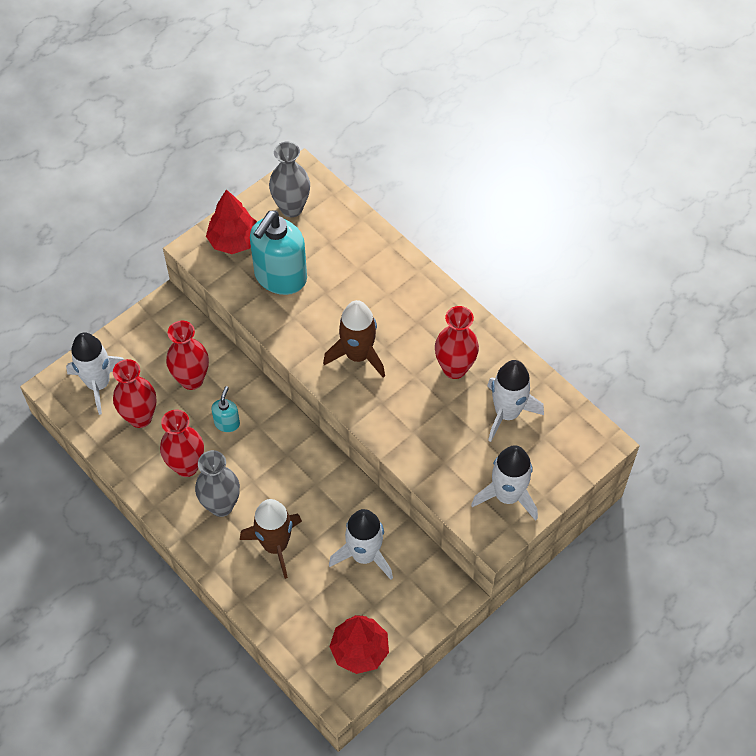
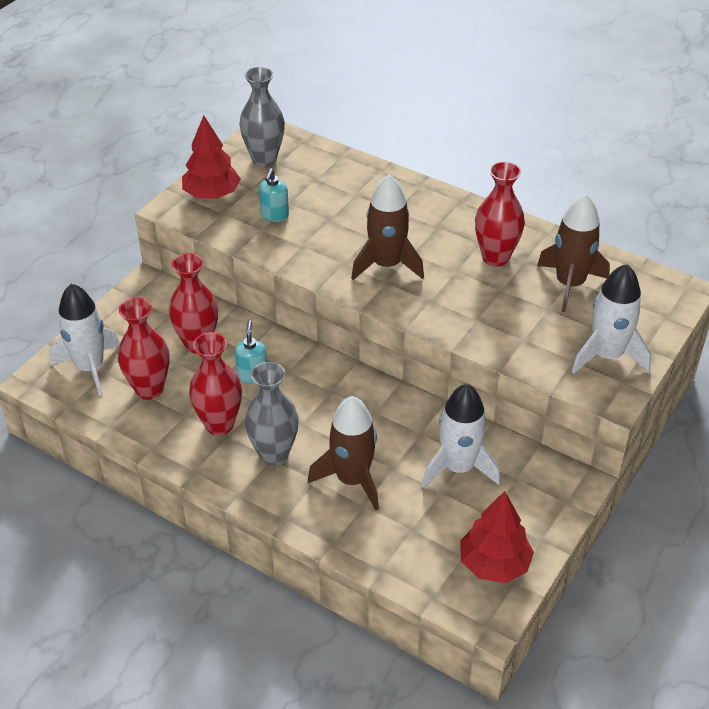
camera: 15 degrees left, 15 degrees down
(280, 277) = (274, 215): turquoise soap dispenser -> turquoise soap dispenser, size x0.46
(507, 413) = (570, 284): white rocket -> brown rocket

